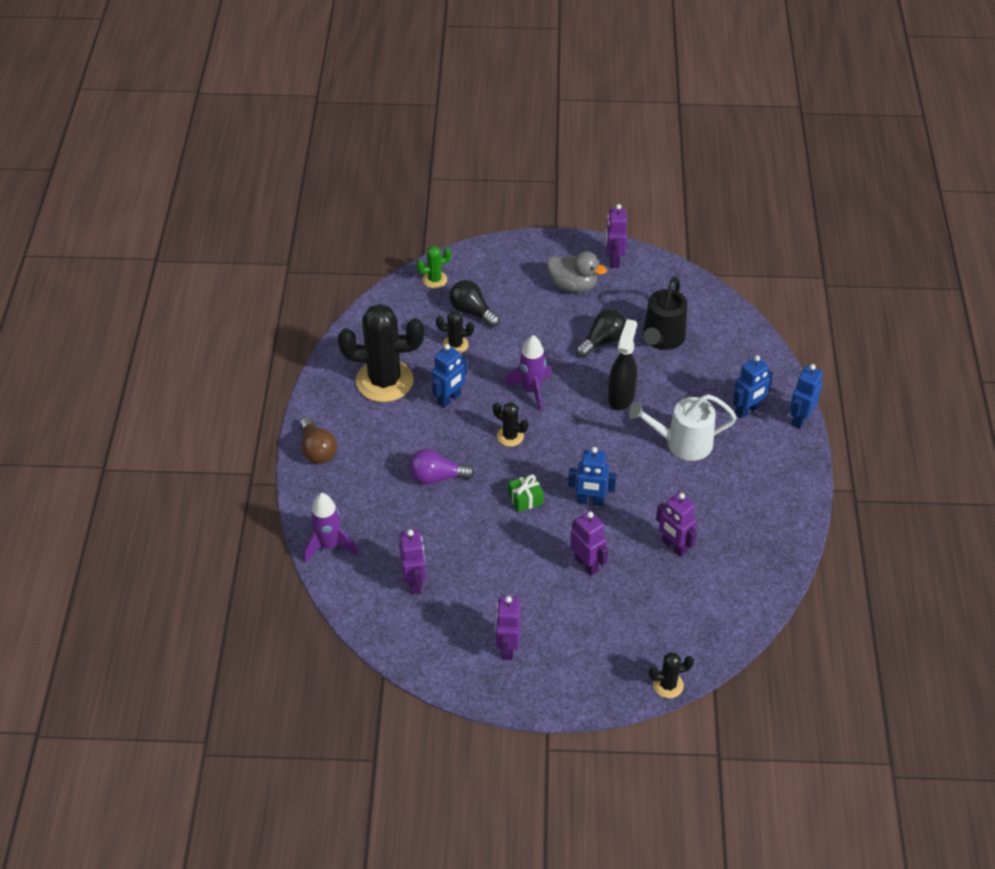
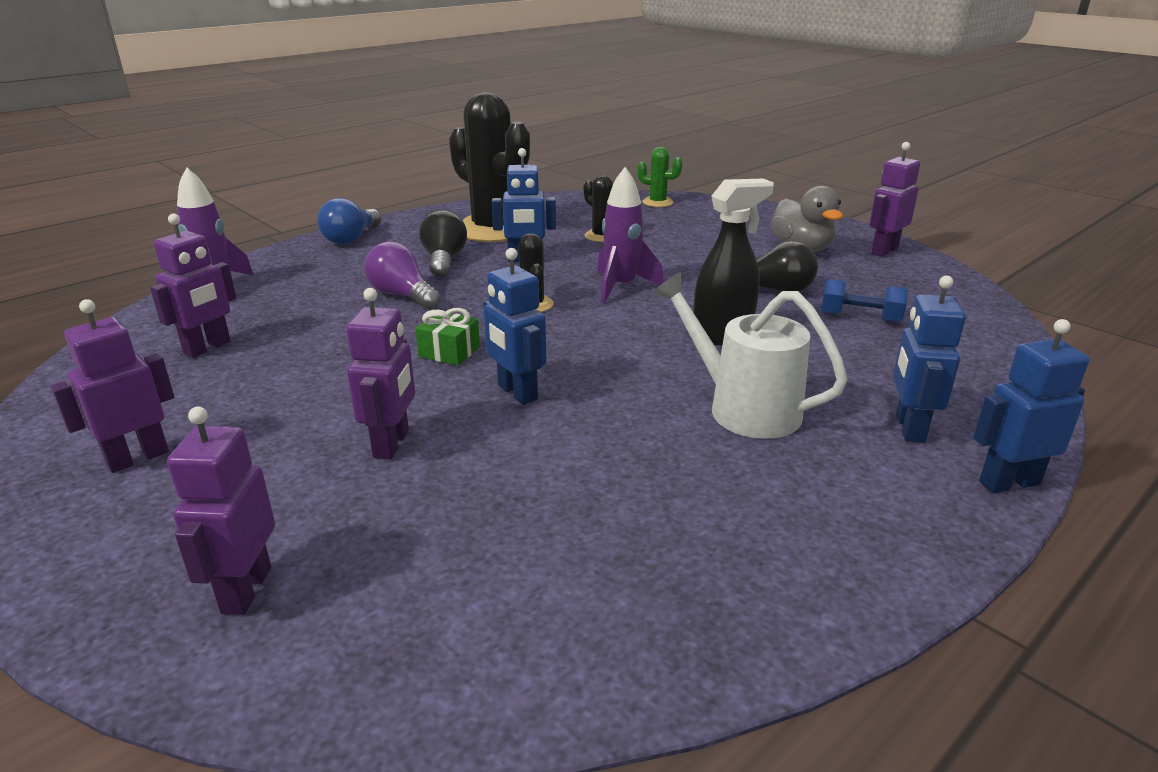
camera: 45 degrees right, 20 degrees down
(317, 450) = (351, 239): brown light bulb -> blue light bulb
(472, 311) = (658, 227): black light bulb -> black light bulb (444, 261)
(661, 339) = (860, 317): black watering can -> blue dumbbell
(668, 685) = (177, 680): black cactus -> none
(673, 546) = (540, 501): purple robot -> purple robot (245, 590)
(747, 410) = (909, 428): blue robot -> blue robot turned 90 degrees clockwise

